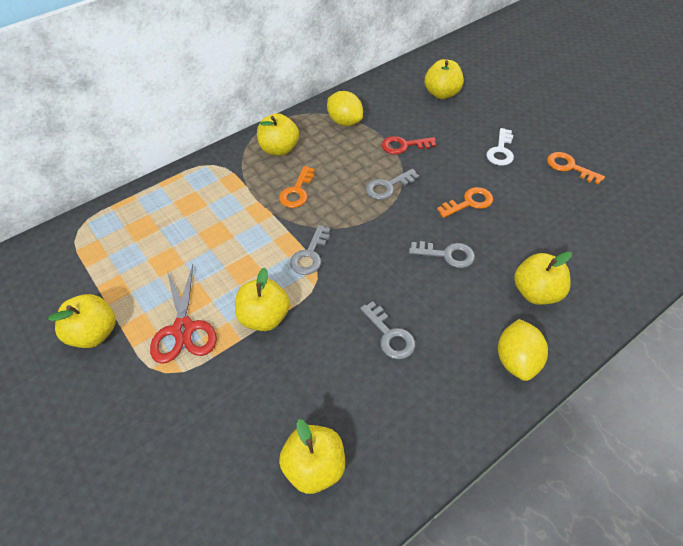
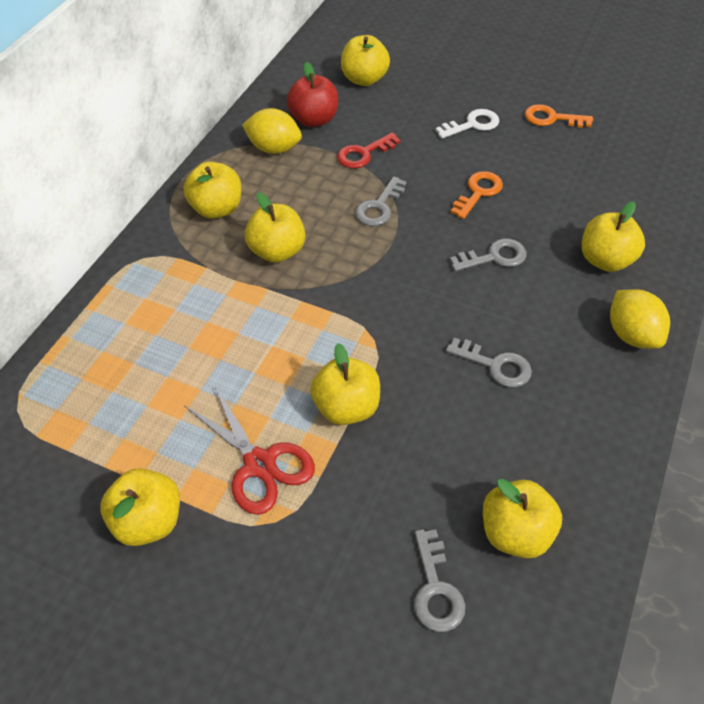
camera: 30 degrees left, 0 degrees up
(297, 191) = (277, 251): orange key -> yellow apple
(310, 255) = (347, 317): grey key -> grey key (436, 589)
(386, 111) = (314, 120): none -> red apple
(500, 151) = (472, 124): white key -> white key turned 105 degrees counterclockwise

